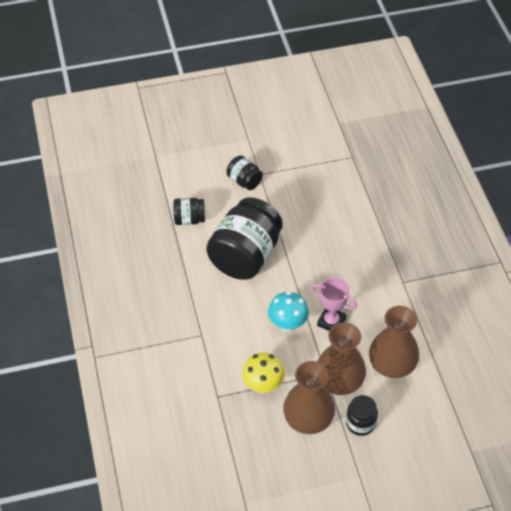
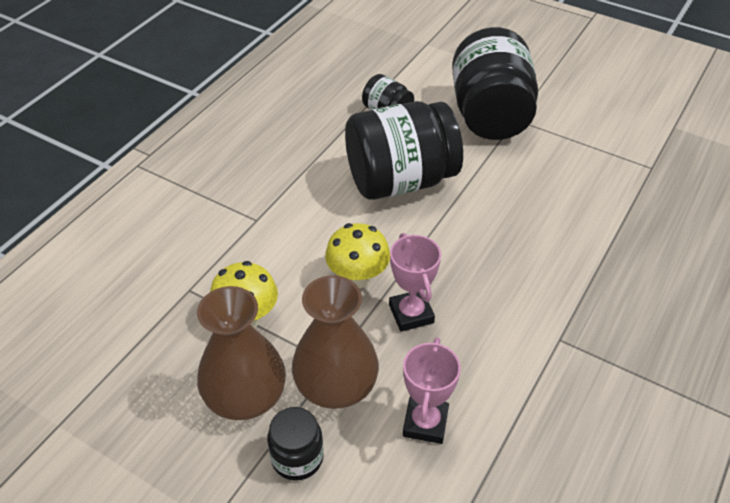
camera: 45 degrees right, 5 degrees down
(244, 181) = (490, 115): black jar -> black jar, size x2.12
(287, 324) = (357, 278): turquoise mushroom -> yellow mushroom
(392, 364) = (425, 423): brown vase -> pink trophy

